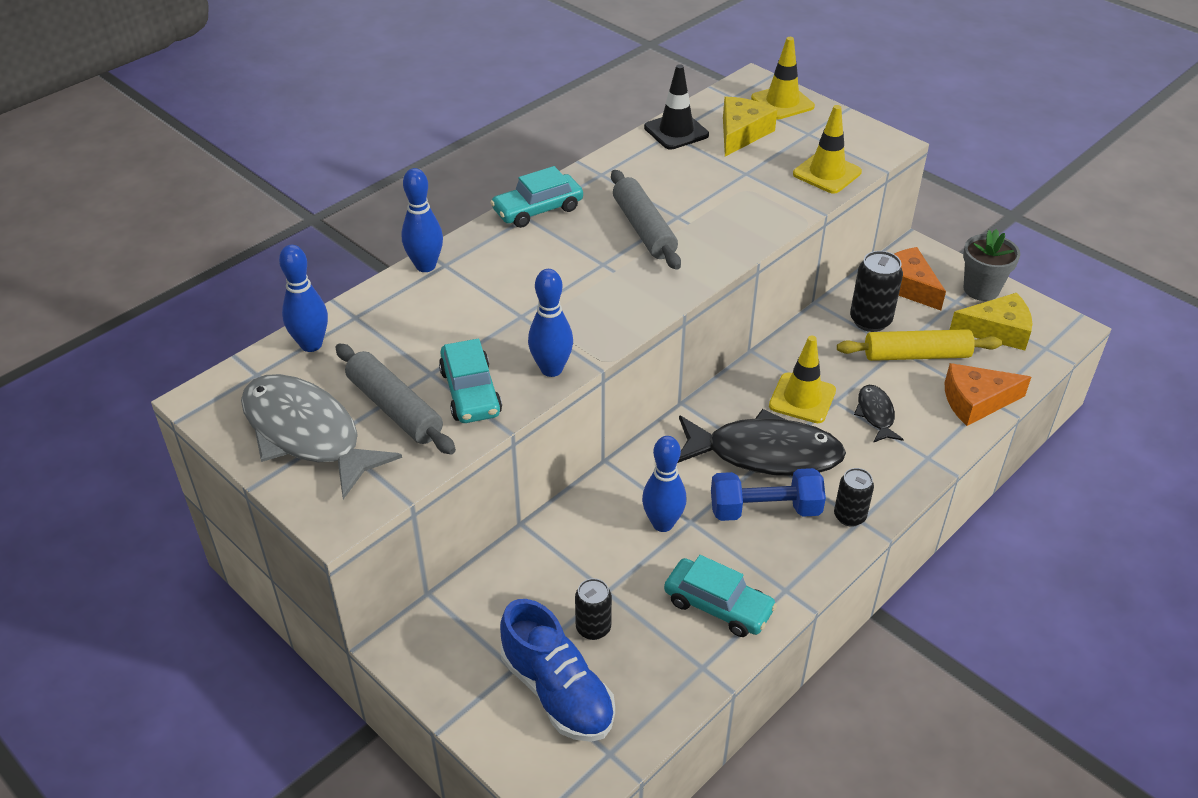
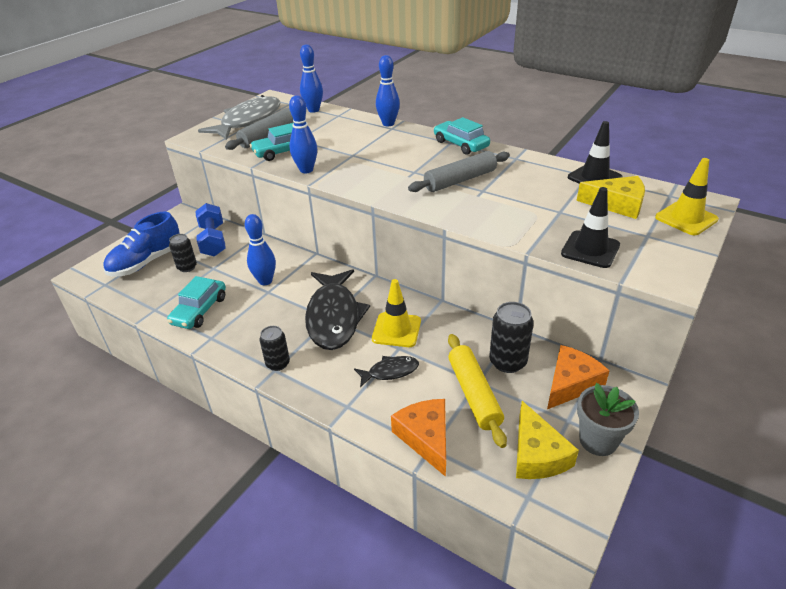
camera: 80 degrees right, 5 degrees down
(765, 510) = (280, 322): blue dumbbell -> blue dumbbell (213, 240)
(827, 173) = (590, 249): yellow traffic cone -> black traffic cone

